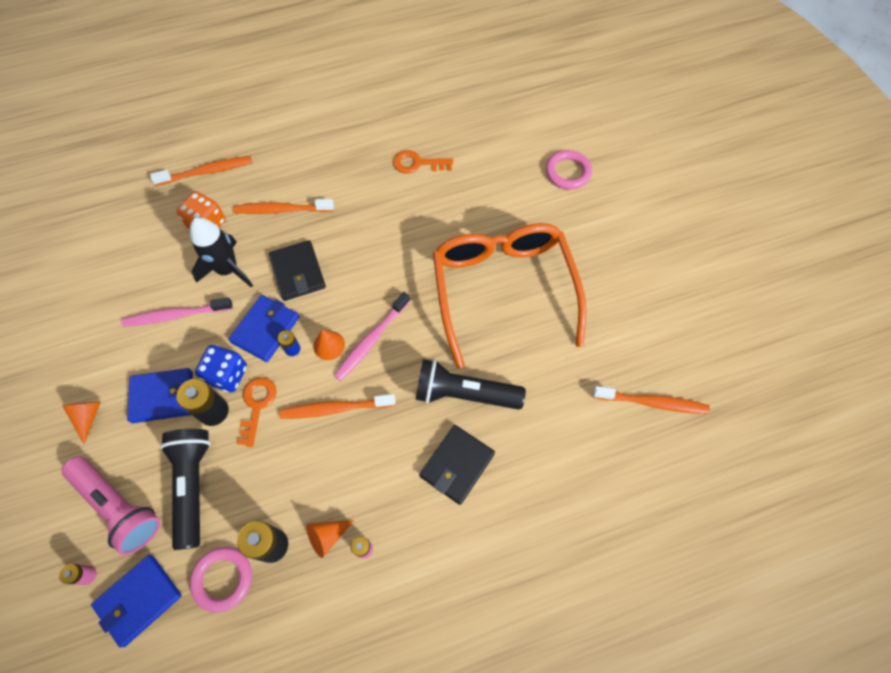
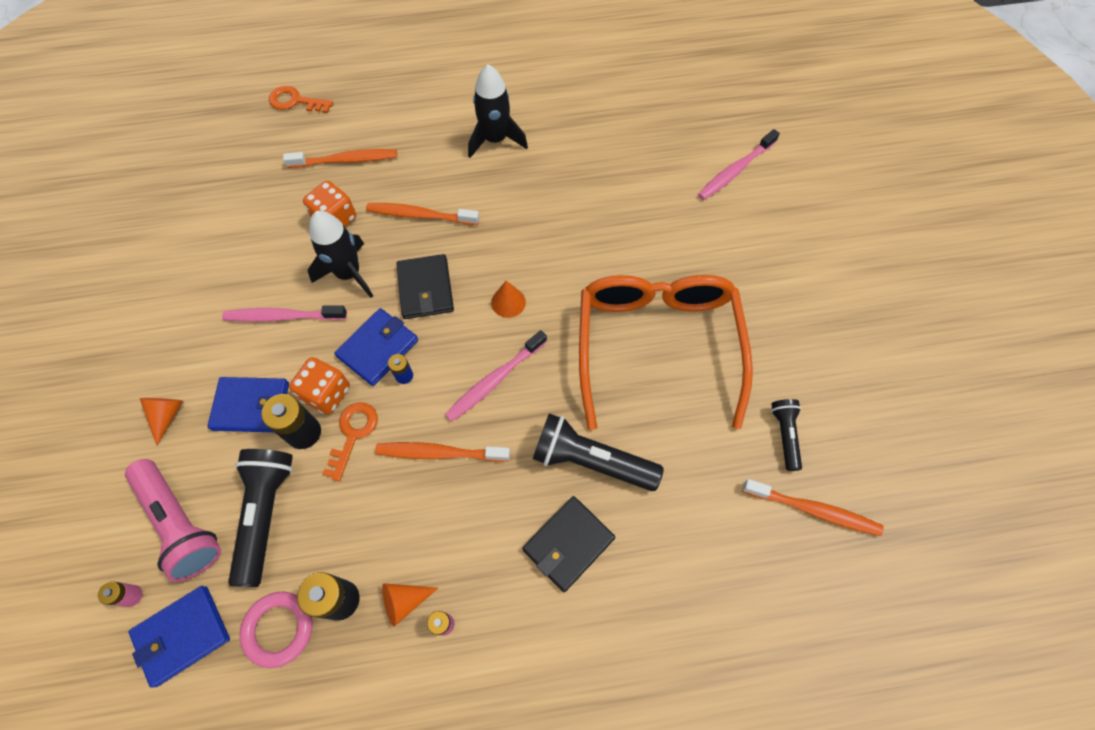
camera: 10 degrees right, 0 degrees up
(227, 375) = (326, 393): blue dice -> orange dice
(329, 345) = (445, 378): orange cone -> orange cone (508, 302)
(336, 135) = (495, 139): none -> black rocket
(417, 163) = (582, 184): orange key -> orange key (295, 101)
(544, 133) = (735, 170): none -> pink toothbrush
(567, 172) = (755, 219): pink ring -> none
(619, 346) = (785, 435): none -> black flashlight

